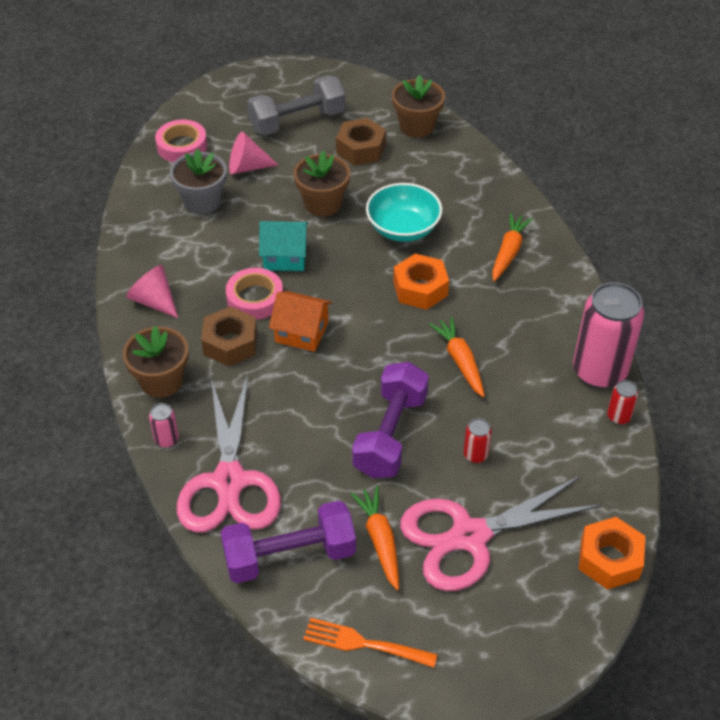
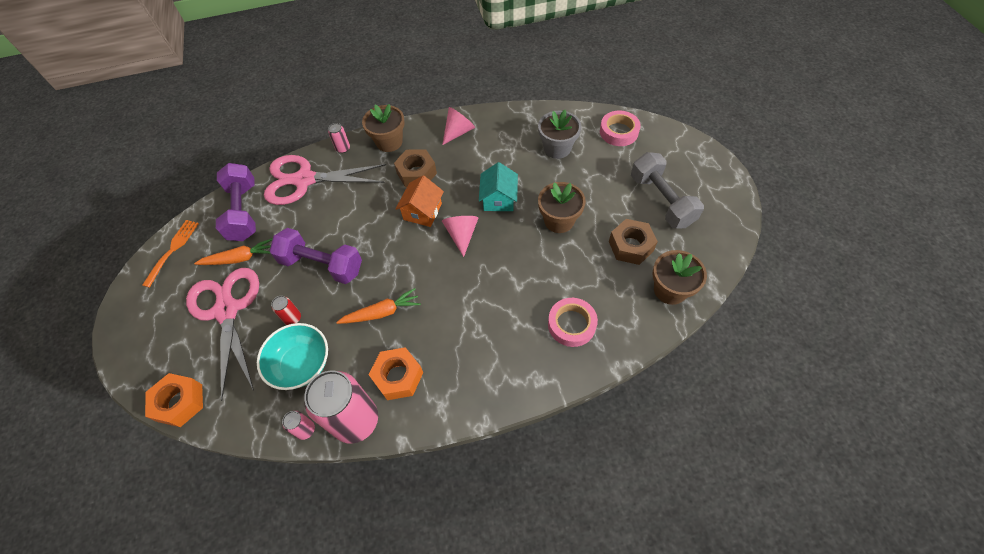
camera: 95 degrees right, 10 degrees up
(247, 167) = (598, 171): pink cone -> pink cone (462, 235)
(255, 298) = (457, 184): pink tape -> pink tape (571, 324)
(403, 228) = (531, 276): turquoise bowl -> turquoise bowl (301, 364)
(420, 289) = (461, 287): orange nut -> orange nut (398, 377)
(508, 252) = (502, 358): orange carrot -> none
(618, 416) = (305, 430): red can -> pink can

